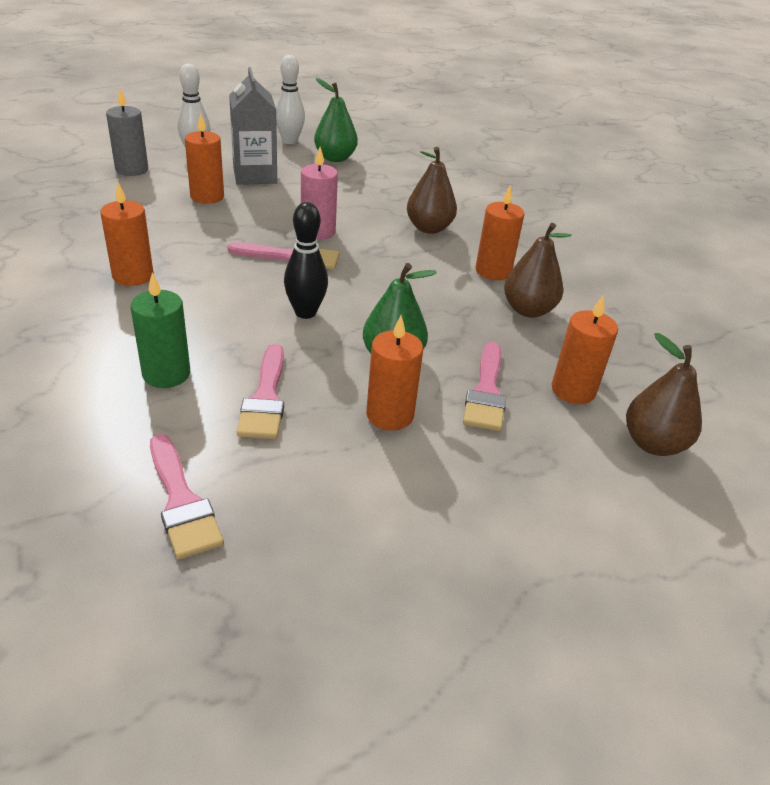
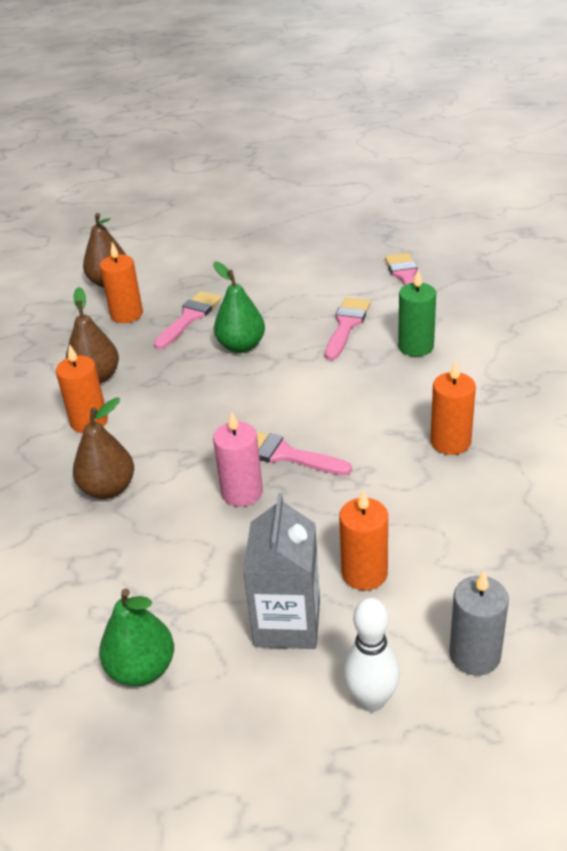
camera: 155 degrees left, 0 degrees up
(290, 141) = (196, 740): white bowling pin -> none
(305, 312) = (294, 389): black bowling pin -> none
(390, 415) = (266, 309): orange candle -> none

